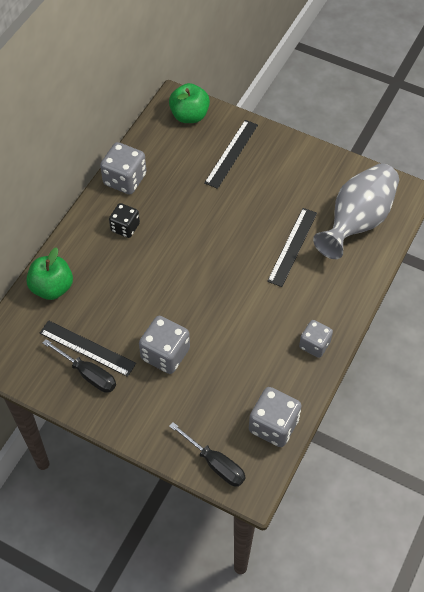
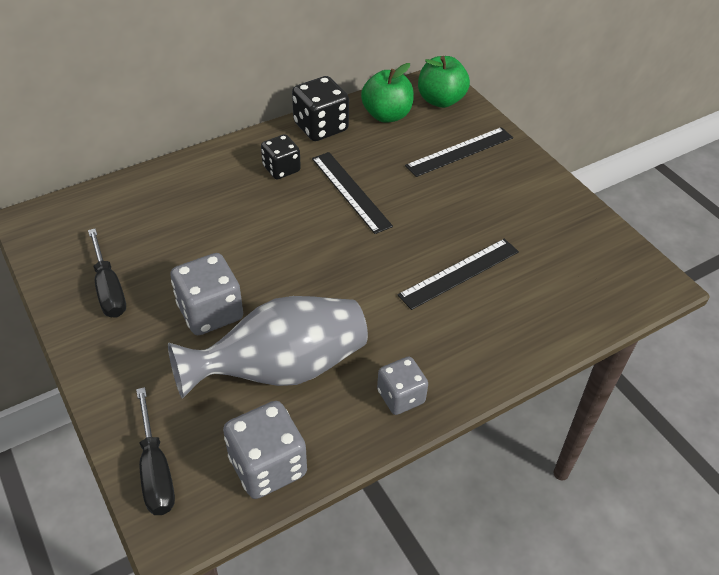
camera: 30 degrees right, 10 degrees down
(52, 287) = (154, 189): green apple -> green apple (387, 115)
(87, 348) = (133, 263): black ruler -> black ruler (350, 191)
(125, 179) = (321, 127): grey dice -> black dice
(357, 221) = (566, 284): grey vase -> grey vase (281, 369)

